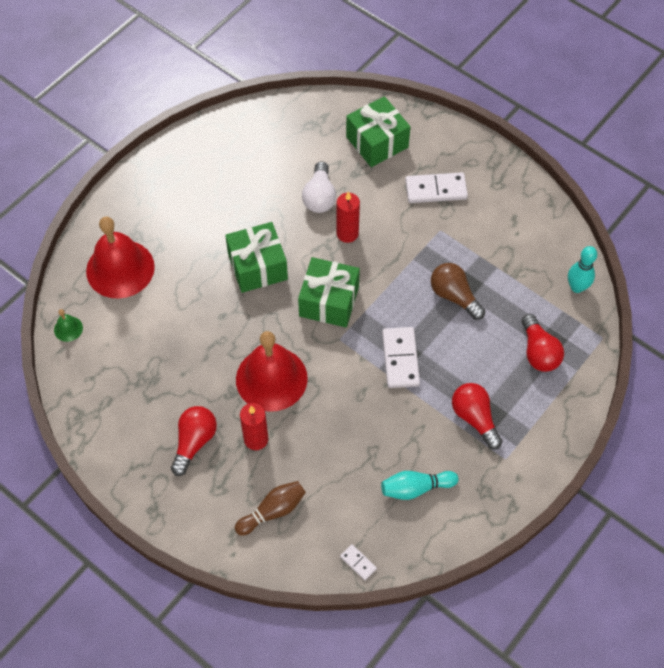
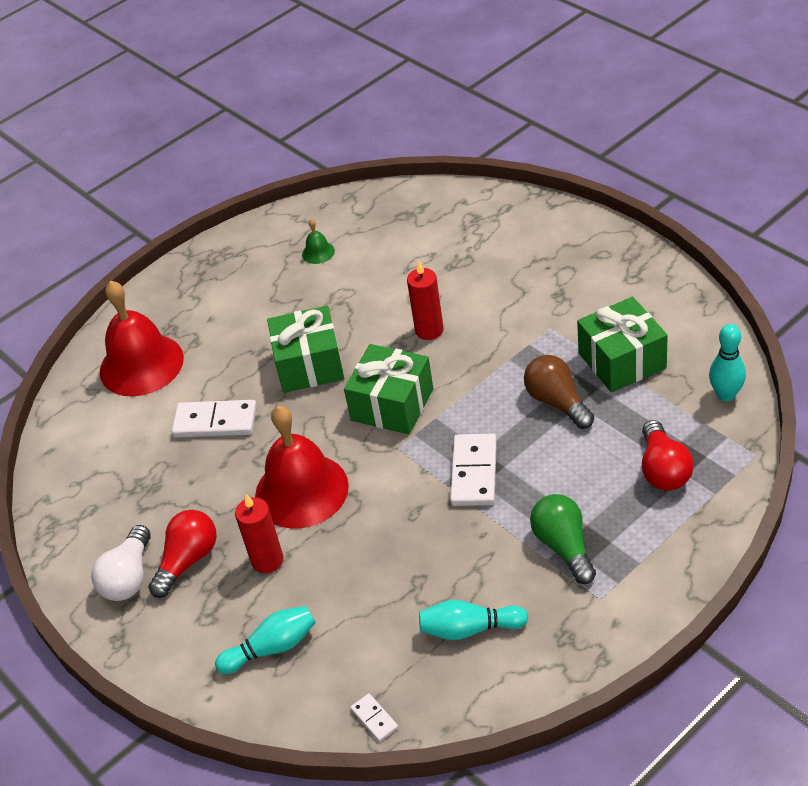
camera: 15 degrees right, 15 degrees down
(68, 328) = (64, 428): green bell -> green bell (318, 252)
(273, 511) = (272, 648): brown bowling pin -> turquoise bowling pin
(319, 197) = (401, 290): white light bulb -> white light bulb (129, 577)
(377, 142) = (484, 233): green gift -> green gift (622, 360)
(436, 190) = (551, 283): white domino -> white domino (215, 422)
(474, 418) = (564, 546): red light bulb -> green light bulb

